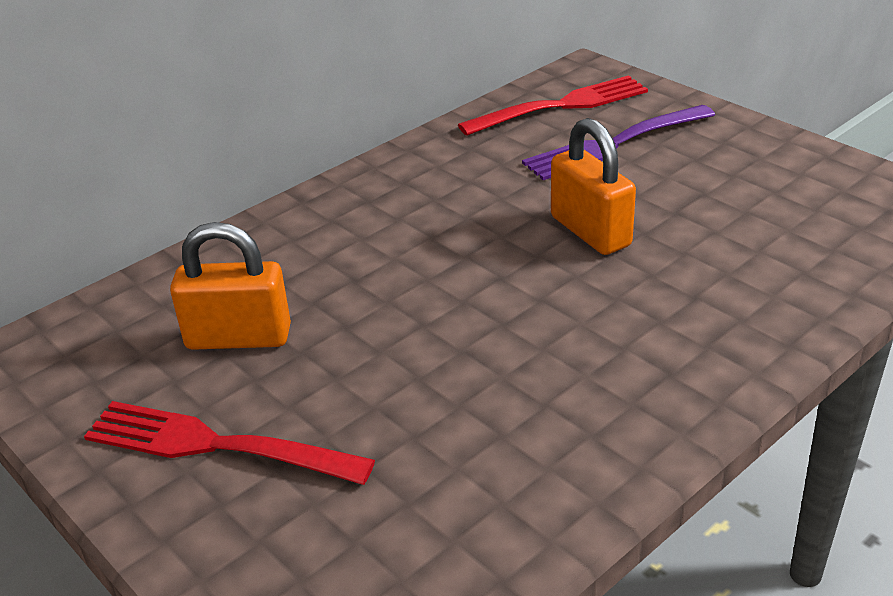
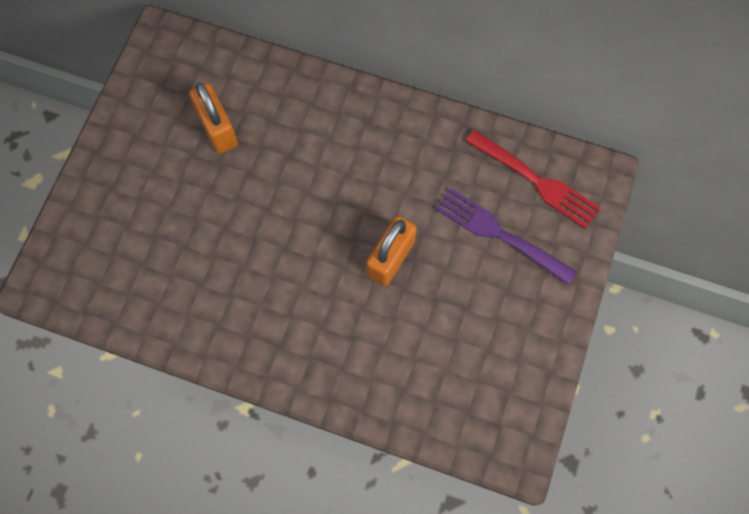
camera: 60 degrees right, 35 degrees up
(218, 445) = (143, 166): red fork -> none

